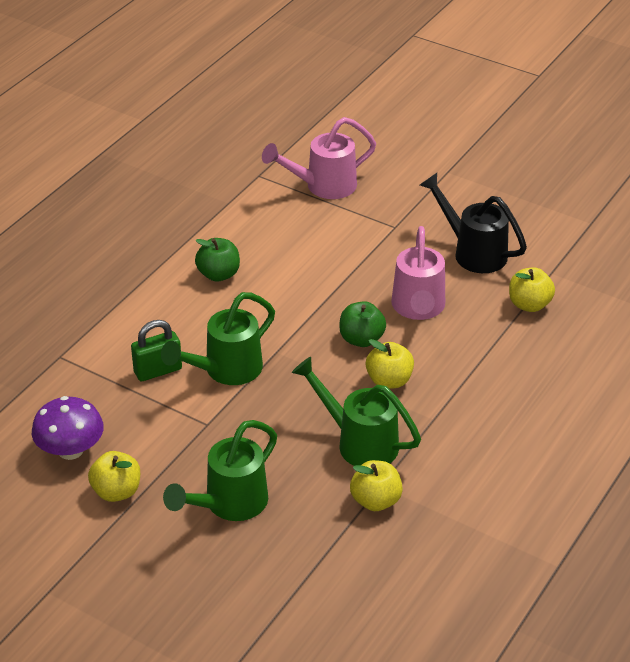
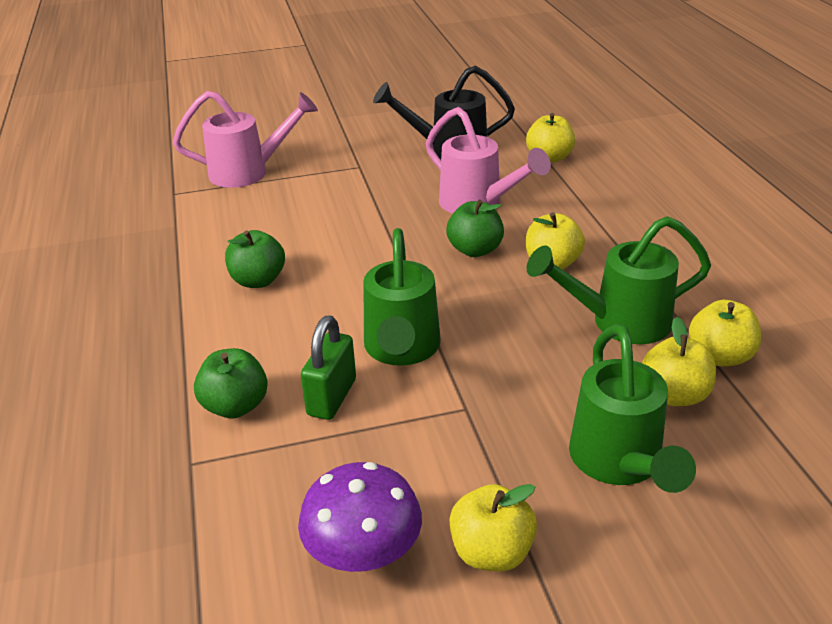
camera: 45 degrees left, 5 degrees down
(112, 342) = (235, 406): none -> green apple
(313, 498) = (674, 395): none -> yellow apple
(322, 186) = (249, 172): pink watering can -> pink watering can turned 120 degrees counterclockwise

